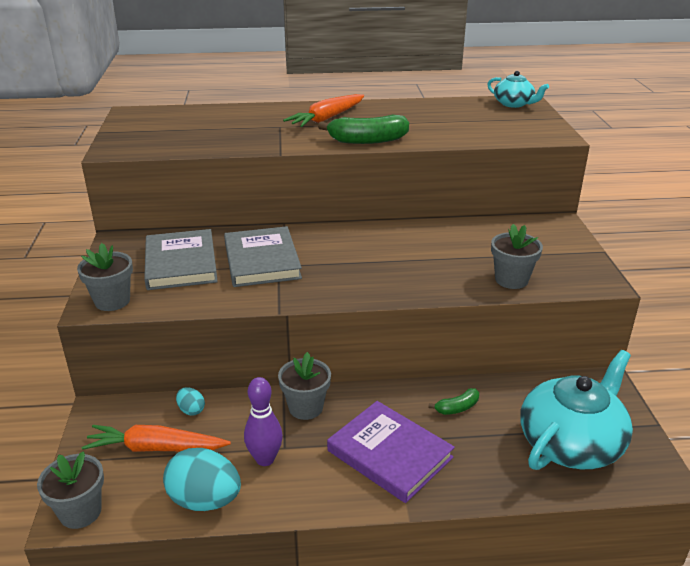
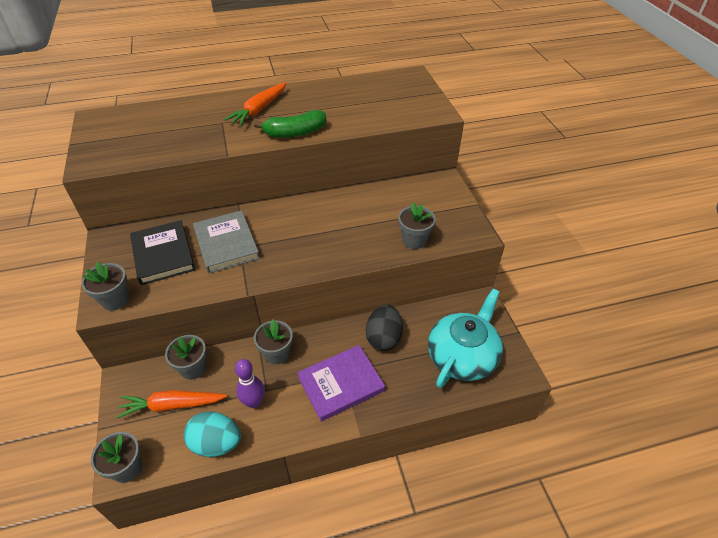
camera: 10 degrees left, 15 degrees up
(181, 263) = (163, 255): grey book -> black book
(191, 410) = (193, 368): turquoise egg -> grey flower pot
(389, 454) = (341, 384): purple book -> purple book turned 60 degrees counterclockwise
(457, 408) = (383, 338): green banana -> black egg
(514, 104) = (404, 79): turquoise teapot -> none

